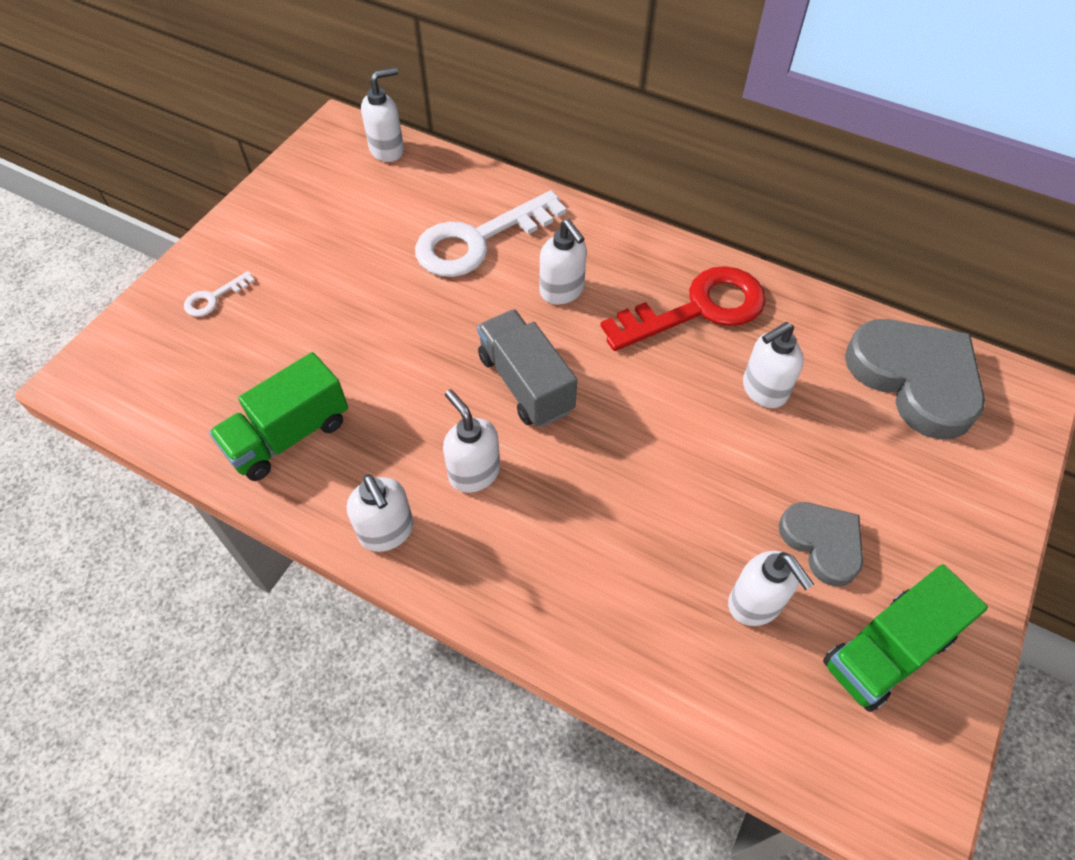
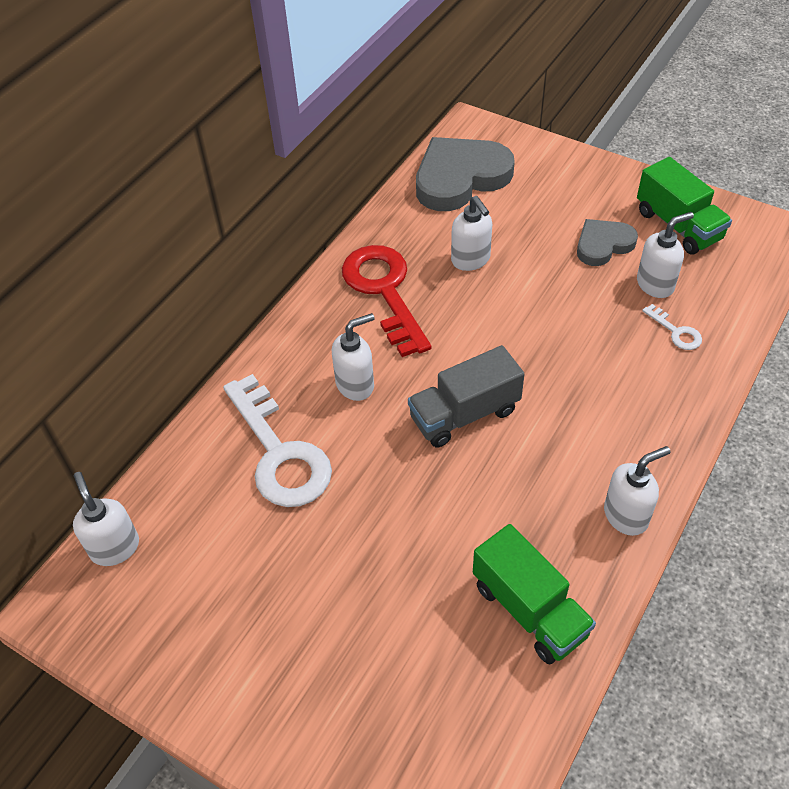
camera: 85 degrees left, 5 degrees down
(213, 298) = (338, 718): white key -> white key (676, 332)
(474, 472) = (561, 452): white soap dispenser -> none

